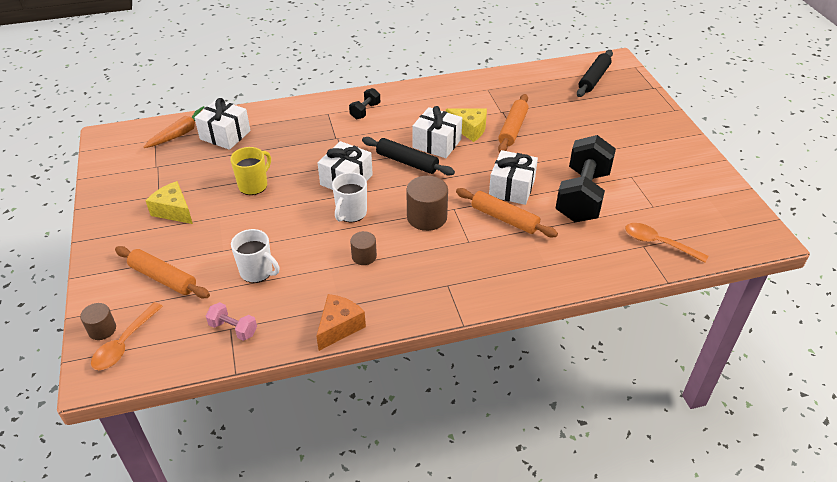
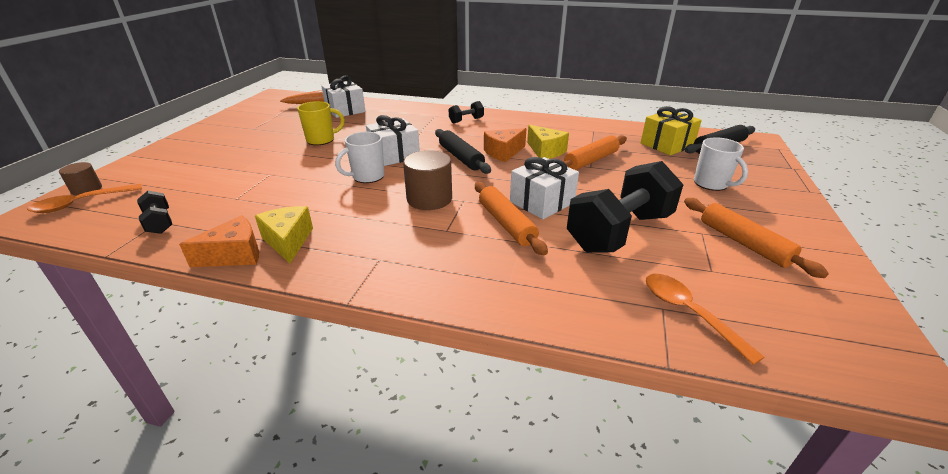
camera: 30 degrees right, 10 degrees down
(163, 278) = (175, 173): orange rolling pin -> orange rolling pin (744, 243)
(174, 211) = (247, 139): yellow cheese -> yellow cheese (288, 241)
(233, 329) = (159, 223): pink dumbbell -> black dumbbell
(257, 272) = (239, 191): white mug -> white mug (711, 184)
(364, 256) = (335, 209): brown cylinder -> none
(437, 143) = (503, 152): white gift -> orange cheese
(556, 89) = (667, 145): none -> yellow gift

